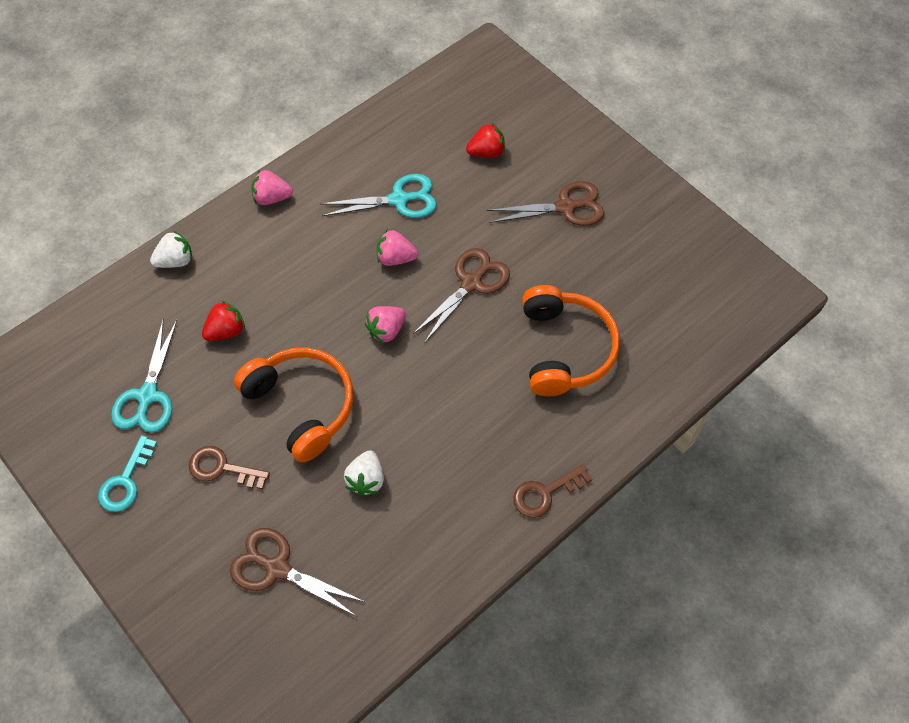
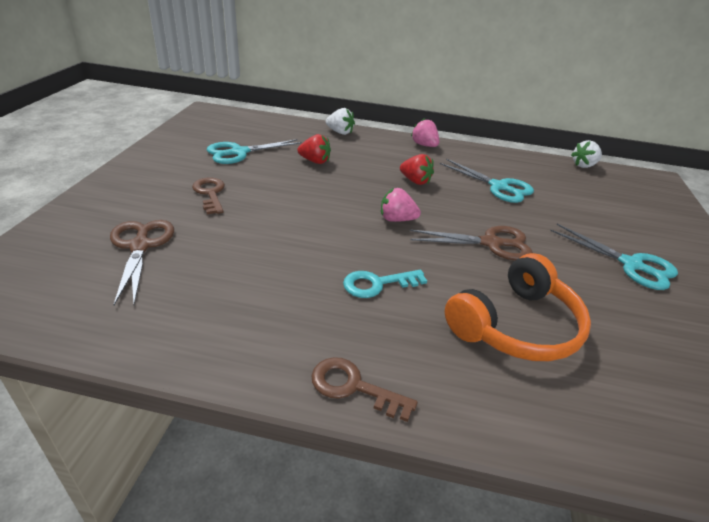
camera: 50 degrees right, 25 degrees down
(126, 481) = (170, 165): turquoise key -> turquoise key (377, 284)
(302, 405) = (293, 207): orange headphones -> none
(366, 479) = (259, 259): white strawberry -> white strawberry (584, 165)
(395, 258) = (456, 202): pink strawberry -> none
(486, 152) = (596, 208): red strawberry -> red strawberry (415, 181)
(565, 207) = (631, 265): brown scissors -> turquoise scissors

